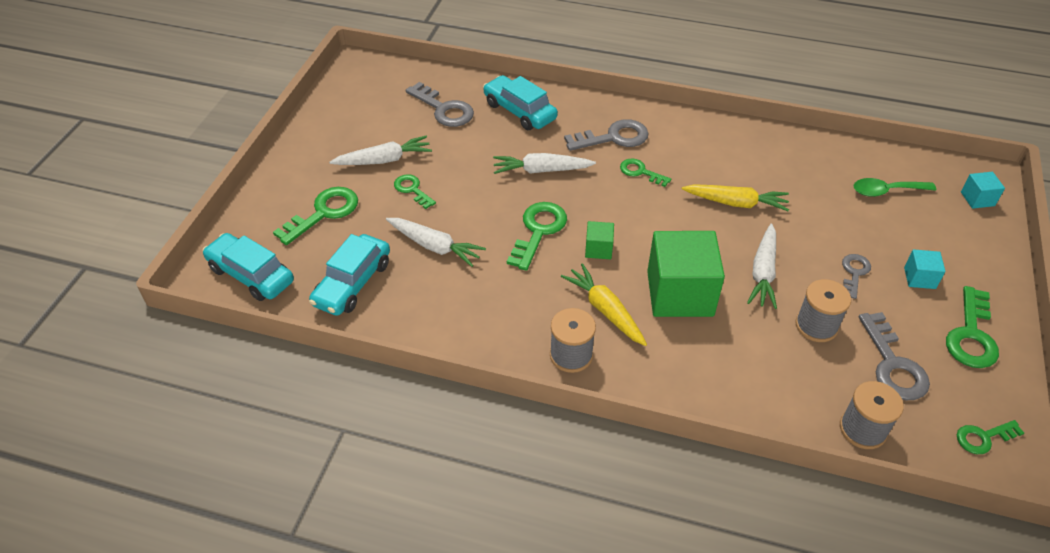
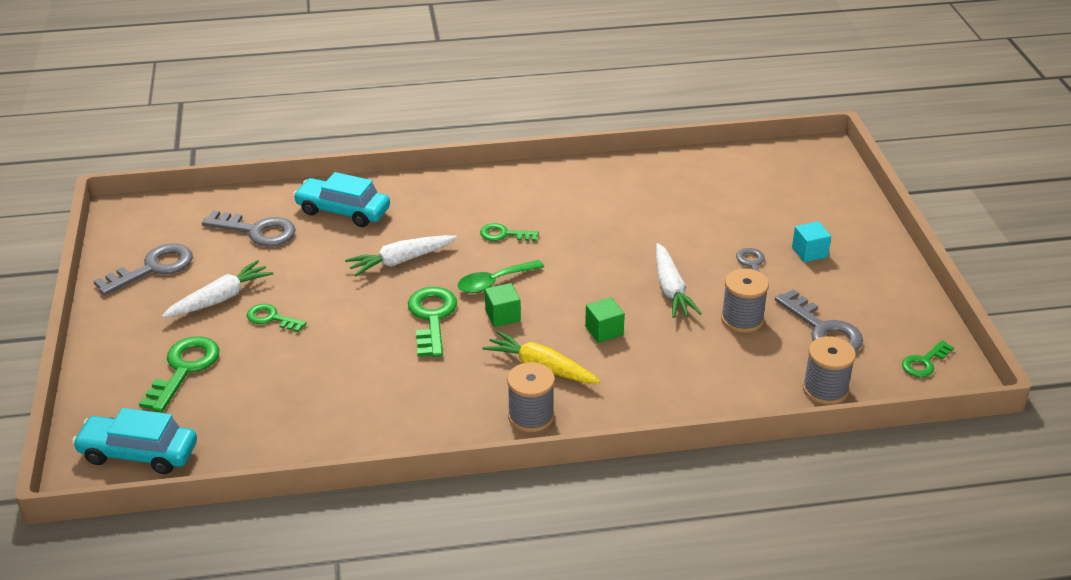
camera: 25 degrees left, 10 degrees down
(352, 283) = (262, 425): turquoise car -> none
(435, 246) = (330, 364): white carrot -> none
(613, 137) = (458, 210): grey key -> grey key (153, 268)
(680, 294) = (604, 331): green cube -> green cube, size x0.45
(736, 203) = (612, 236): yellow carrot -> none
(886, 191) = (743, 187): green spoon -> green spoon (494, 282)
(971, 335) = (875, 285): green key -> none
(977, 199) = (825, 172): turquoise cube -> none

